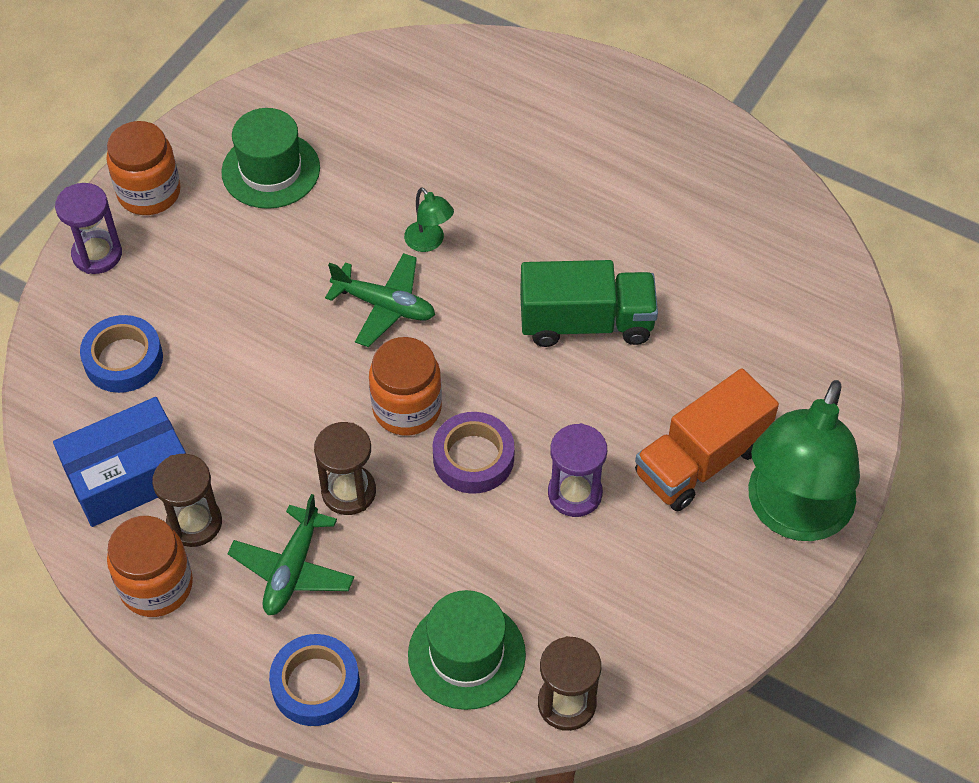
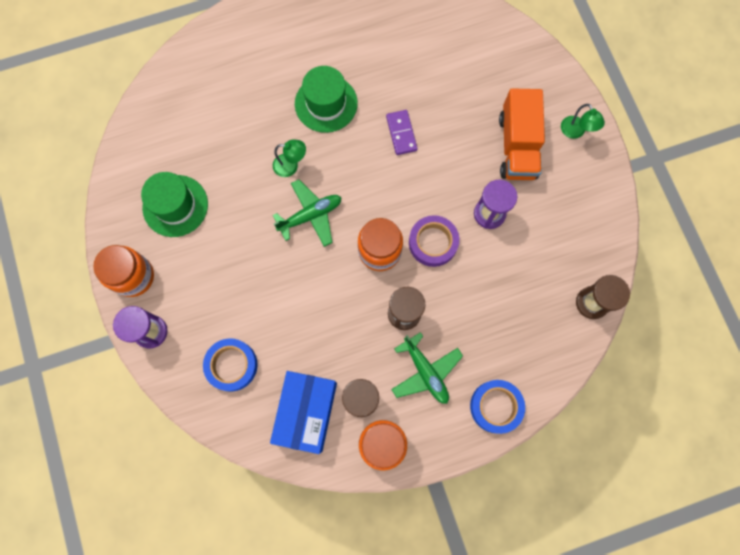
camera: 50 degrees left, 20 degrees up
(466, 654) = (534, 327): green hat -> green hat (326, 103)
(586, 323) = (401, 133): green truck -> purple domino
(793, 514) = (575, 132): green lamp -> green lamp, size x0.41

